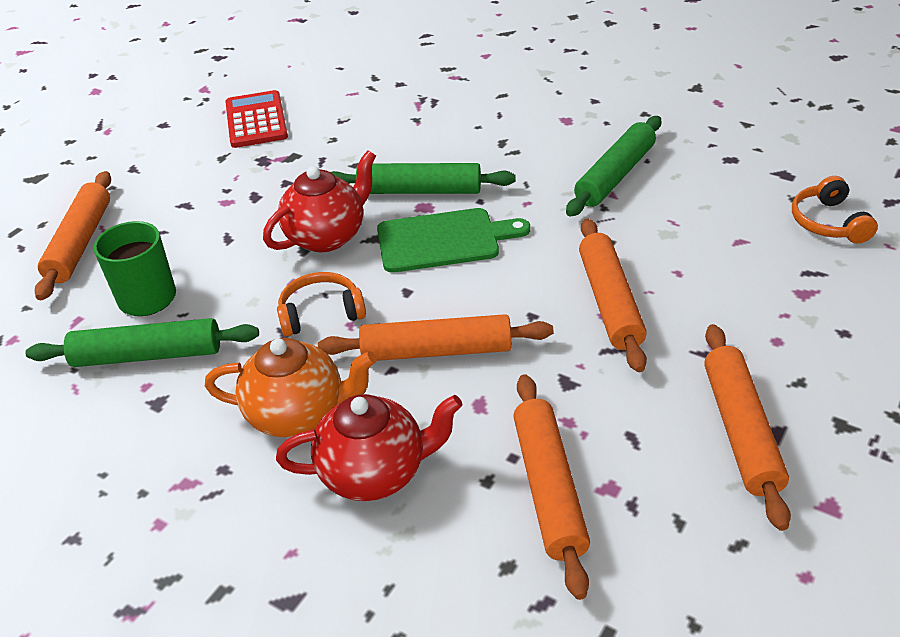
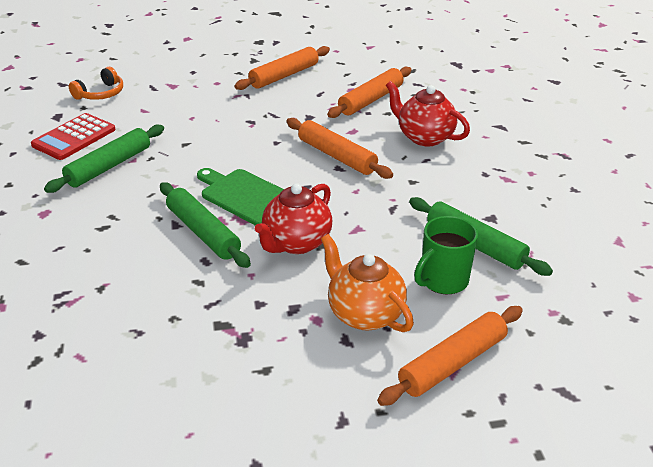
camera: 135 degrees left, 5 degrees down
(256, 120) = (185, 392): red calculator -> red calculator (74, 137)
(299, 414) = (429, 172): orange teapot -> orange teapot (364, 314)
(321, 313) = (361, 204): orange headphones -> none
(327, 236) = (296, 243): red teapot -> red teapot turned 60 degrees counterclockwise
(610, 302) = (238, 126): orange rolling pin -> none
(615, 175) = (109, 166): green rolling pin -> green rolling pin turned 45 degrees counterclockwise

